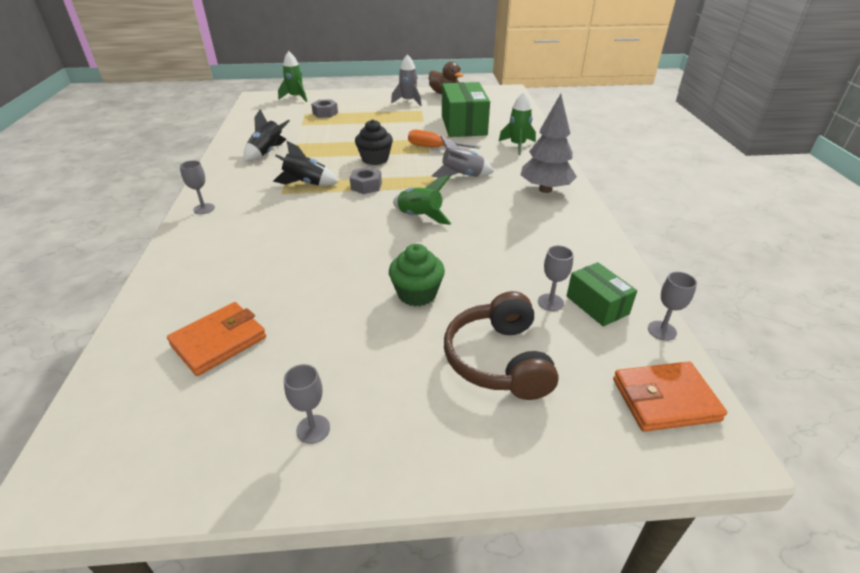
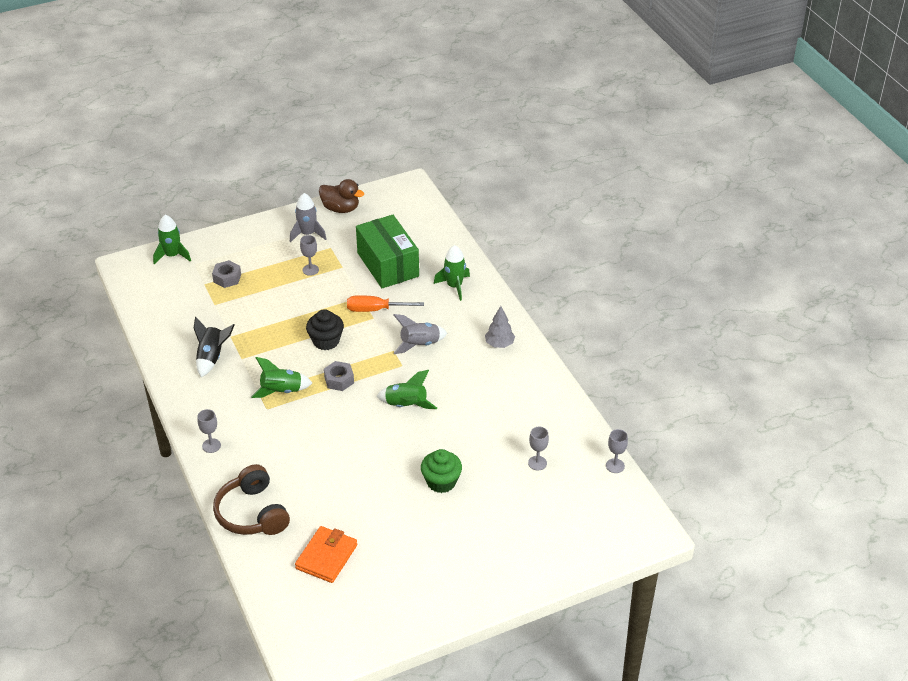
camera: 20 degrees left, 5 degrees up
(306, 183) = (281, 391): black rocket -> green rocket
(313, 429) = (427, 591): grey goblet -> grey goblet (310, 270)
(498, 360) = (517, 517): brown headphones -> brown headphones (252, 513)
(545, 189) = (499, 344): grey tree -> grey tree, size x0.61
(597, 305) = (569, 456): green box -> none
(665, 399) = (622, 514): orange wallet -> none

